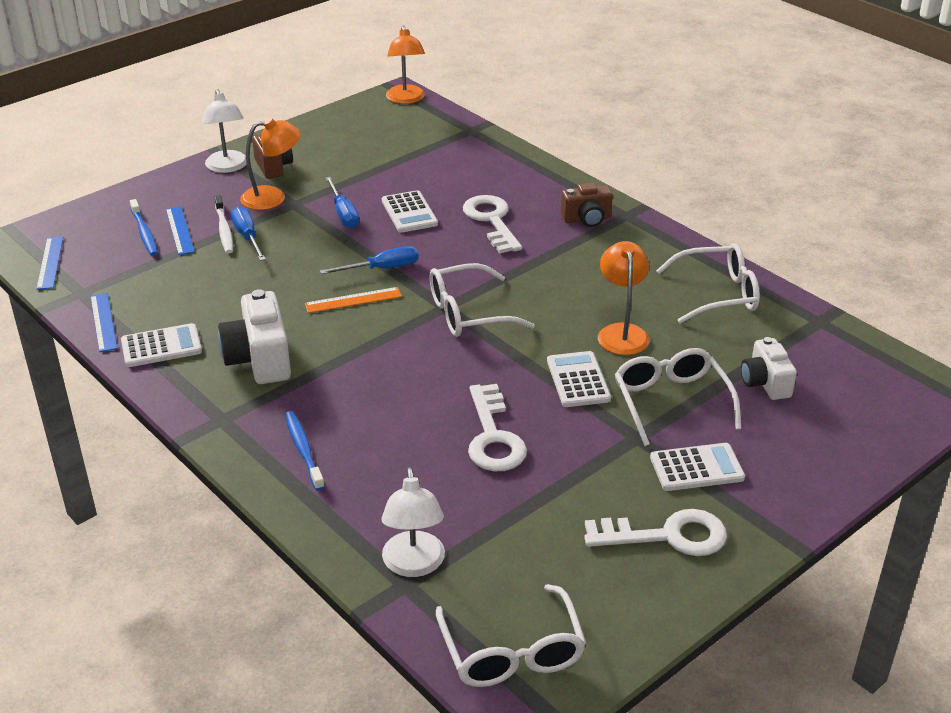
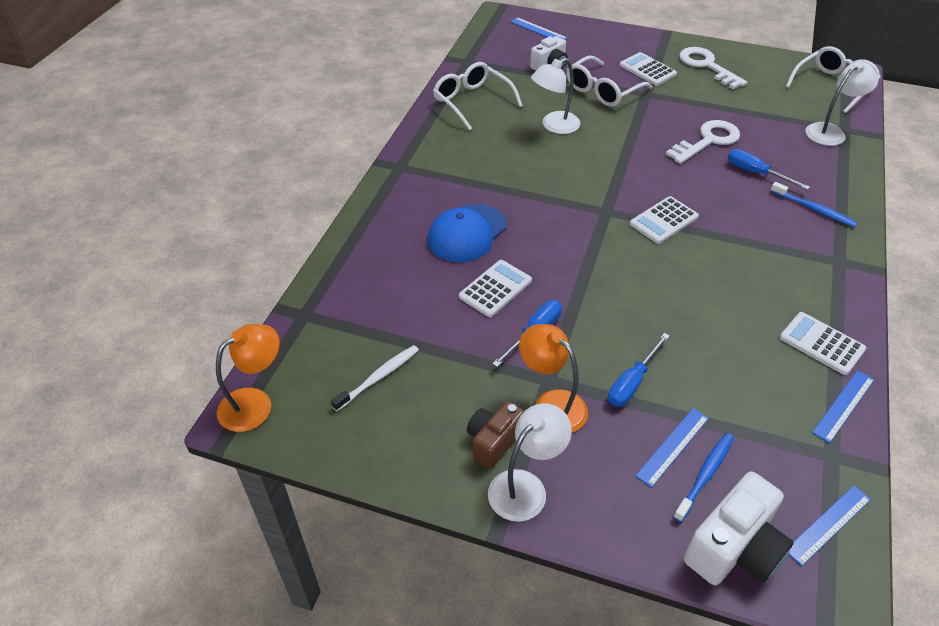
camera: 120 degrees left, 10 degrees up
(224, 230) = (638, 409): white toothbrush -> white toothbrush (378, 377)
(259, 359) = (767, 277): white camera -> white camera (734, 548)
(303, 450) = (814, 209): blue toothbrush -> blue toothbrush turned 90 degrees counterclockwise
(353, 300) = (648, 262): orange ruler -> none
(382, 269) = (593, 266): blue screwdriver -> blue screwdriver (755, 173)
(468, 313) = (602, 197): white glasses -> none
(491, 221) = (467, 233): white key -> blue cap
(578, 380) = (620, 127): white calculator -> white calculator (664, 220)
(587, 219) = (421, 184): brown camera -> none
(621, 332) = (554, 126): orange lamp -> white lamp
(878, 413) = (538, 30): none -> blue ruler

